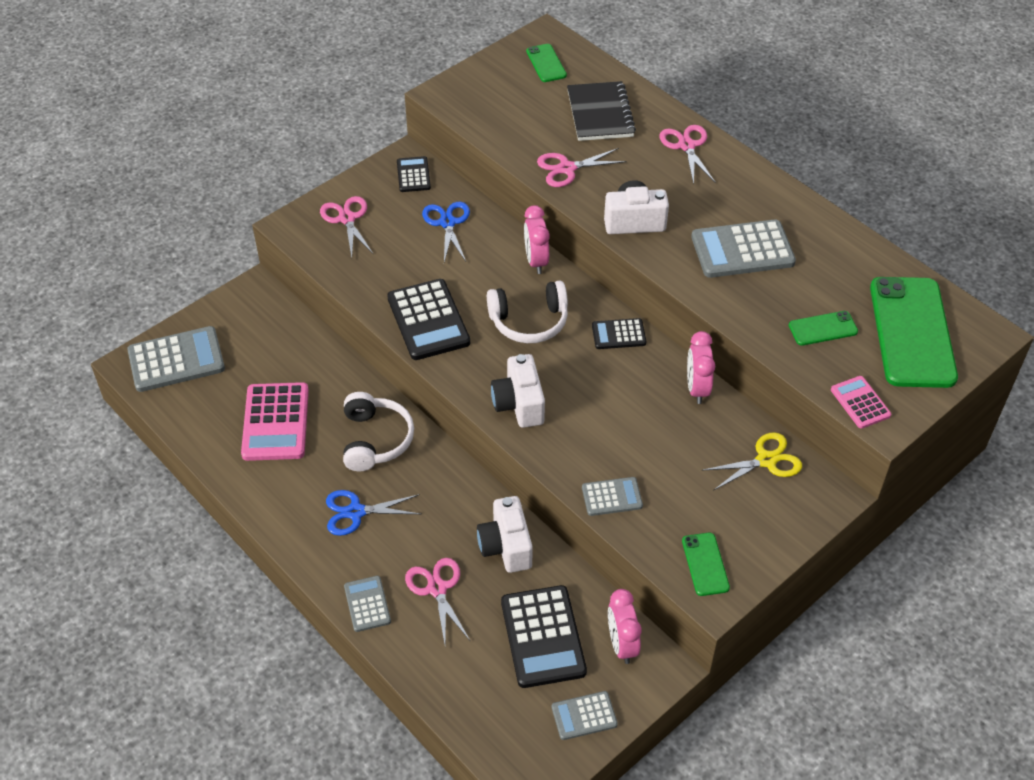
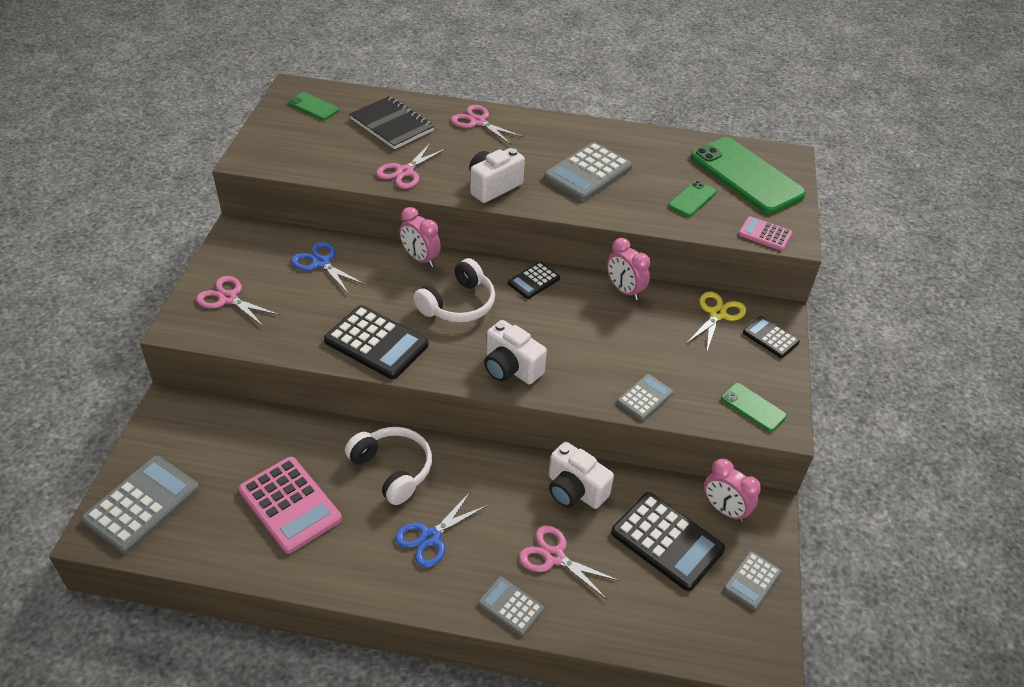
camera: 40 degrees left, 5 degrees down
(413, 175) = (257, 240): black calculator -> black calculator (770, 337)

